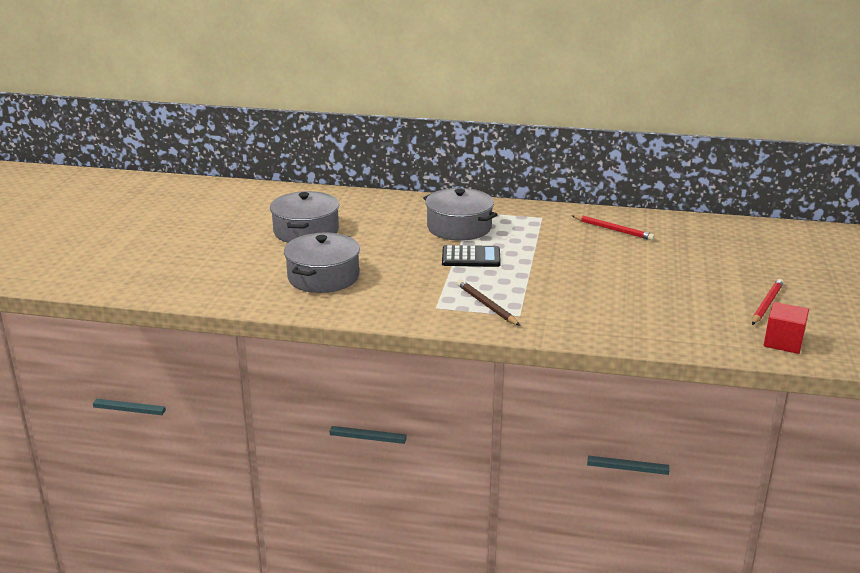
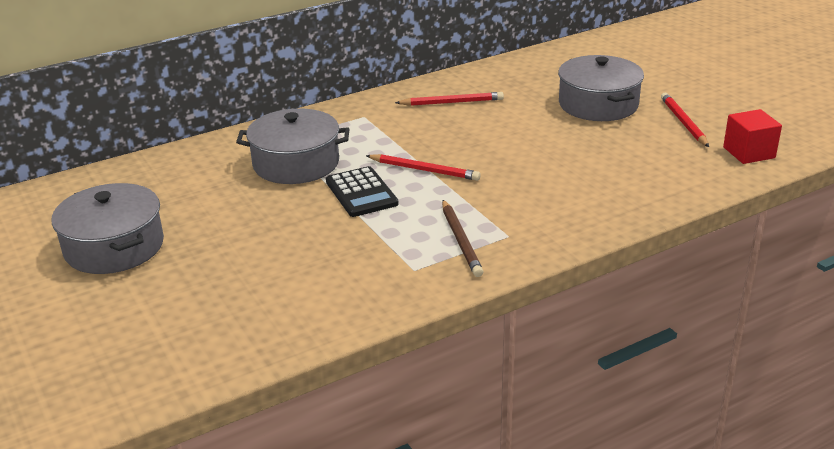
camera: 40 degrees left, 5 degrees up
(323, 277) = (228, 297): grey pot -> grey pot (598, 104)
(471, 257) = (361, 193): black calculator -> black calculator turned 105 degrees clockwise
(486, 305) = (461, 240): brown pencil -> brown pencil turned 120 degrees counterclockwise
(528, 260) = (424, 170): none -> red pencil

